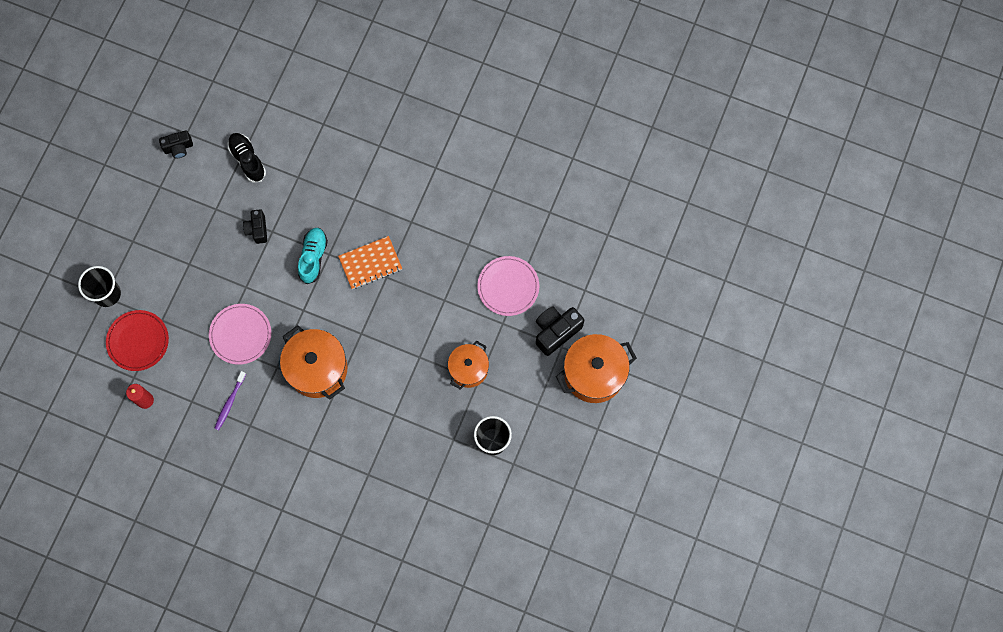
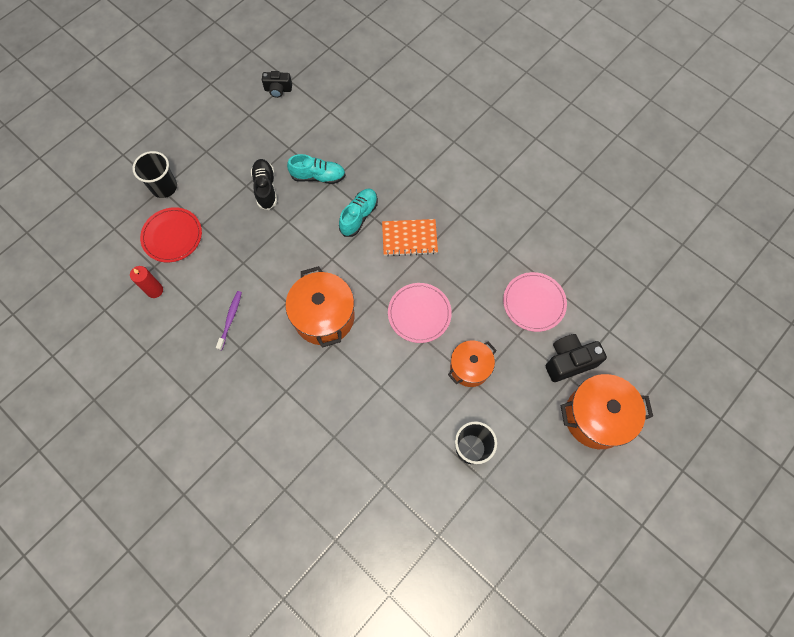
camera: 20 degrees right, 5 degrees down
(230, 402) = (230, 319): purple toothbrush -> purple toothbrush turned 150 degrees clockwise
(240, 334) = (266, 261): pink plate -> pink plate (419, 313)
(247, 160) = (333, 117): black shoe -> black shoe (265, 188)
(257, 229) = (318, 176): black camera -> turquoise shoe

